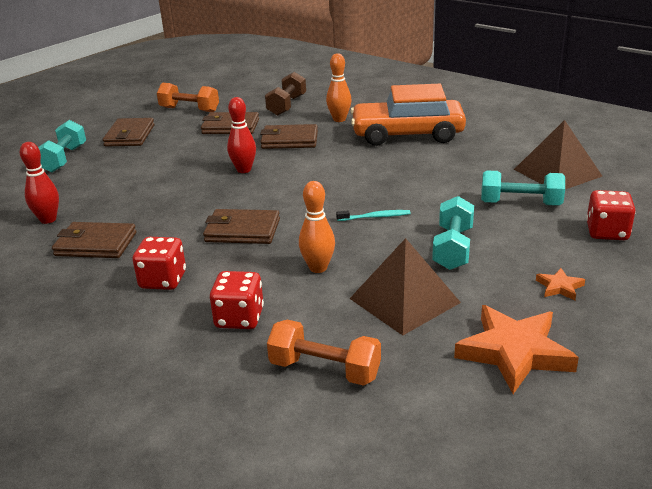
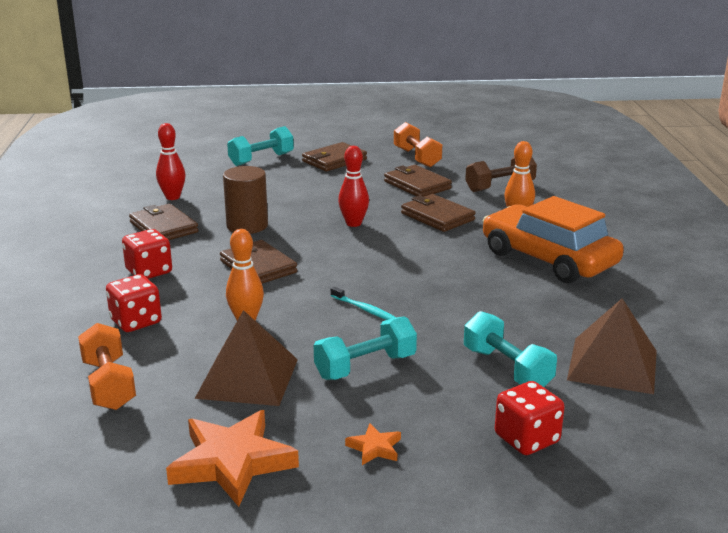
camera: 45 degrees right, 5 degrees down
(166, 209) = (247, 226): none -> brown cylinder

